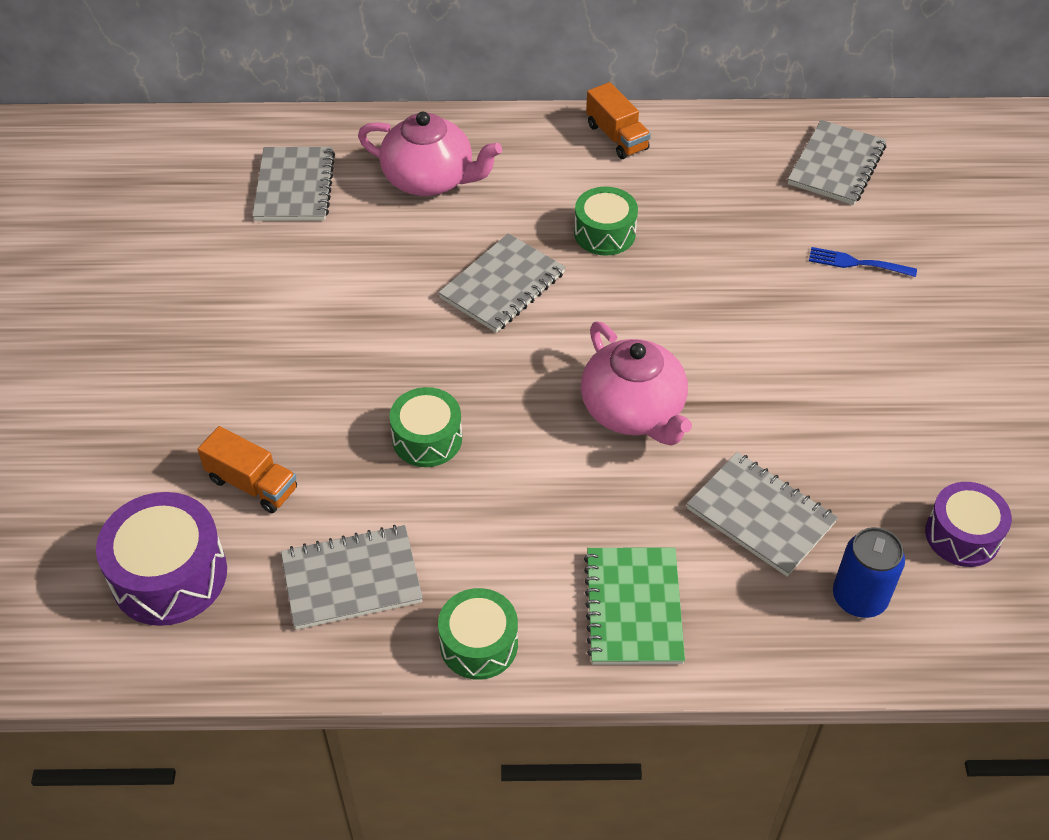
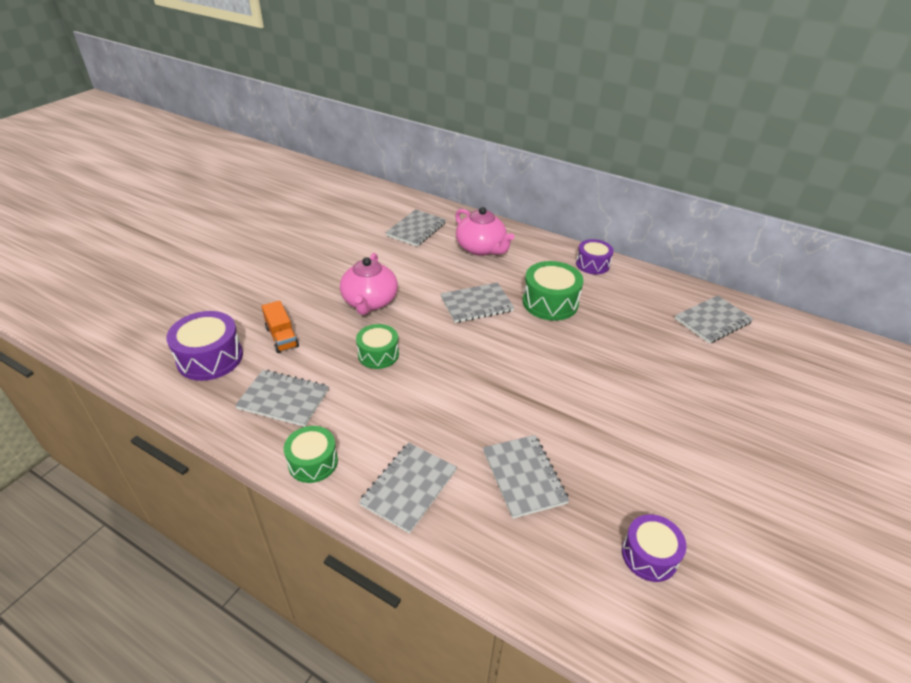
camera: 30 degrees right, 10 degrees down
(604, 233) = (550, 302): green drum -> green drum, size x1.52
(617, 137) = (592, 264): orange truck -> purple drum
(633, 411) = (495, 389): pink teapot -> pink teapot (370, 302)
(633, 608) = (409, 488): green notebook -> grey notebook
(857, 263) = (689, 373): blue fork -> none
(859, 598) = (549, 556): blue can -> none

